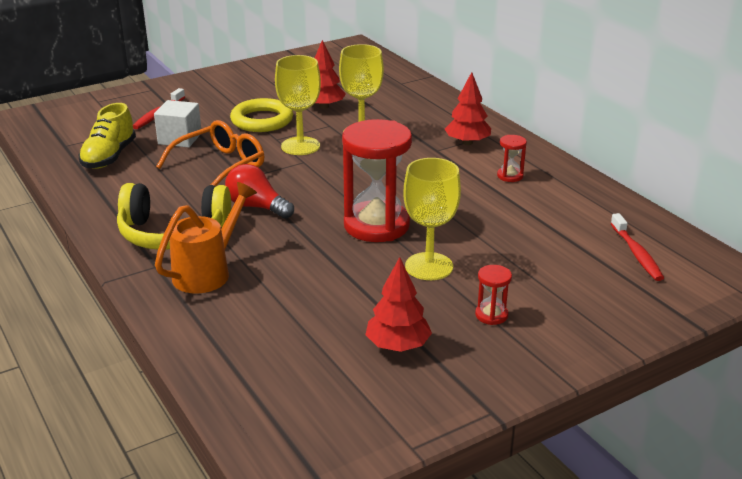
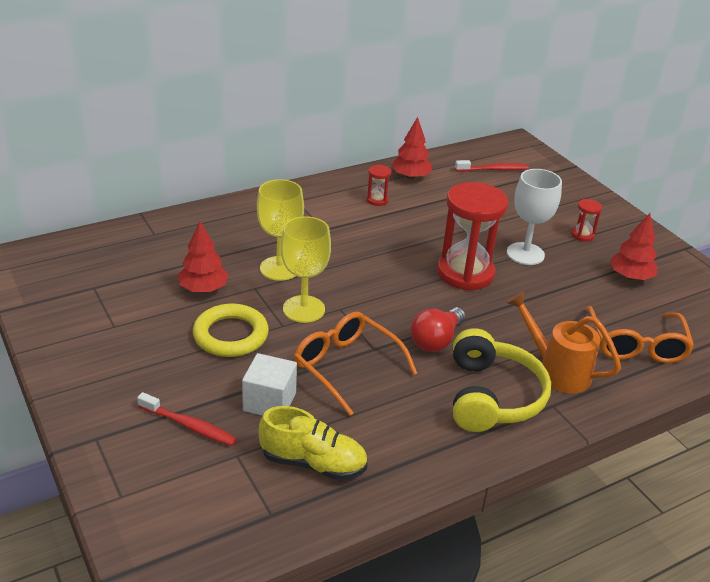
camera: 90 degrees left, 5 degrees up
(251, 331) = (636, 345): none -> orange glasses
(429, 266) = (525, 254): yellow goblet -> white goblet
(467, 142) = (310, 212): red tree -> red tree (410, 177)

